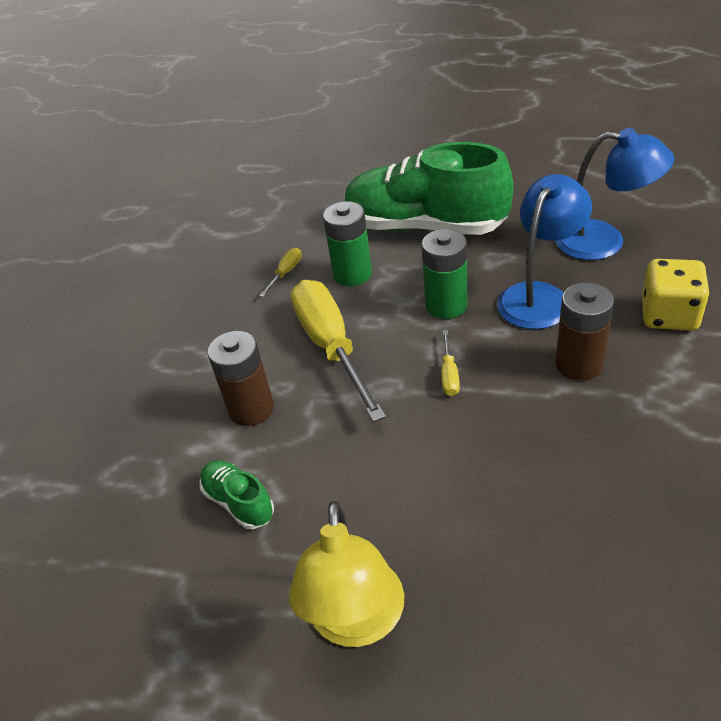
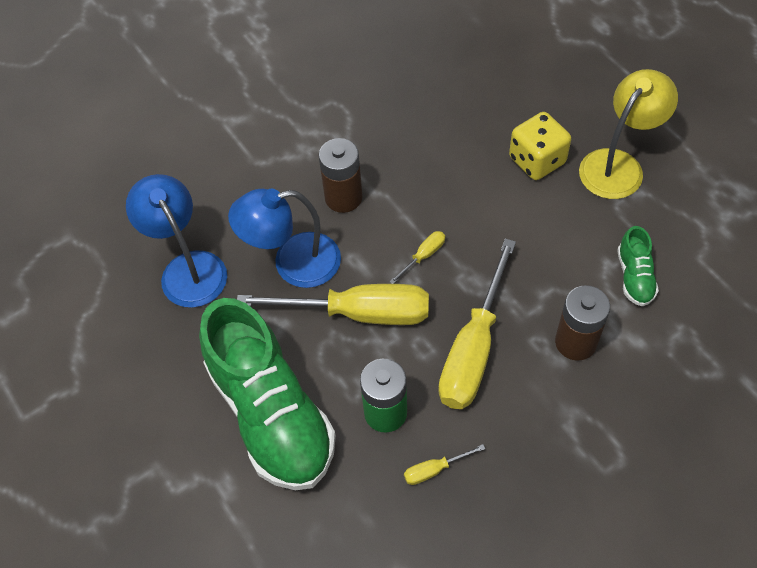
camera: 140 degrees left, 15 degrees up
(446, 305) = (358, 313): green battery -> yellow screwdriver
(669, 315) = (249, 182): yellow dice -> yellow dice (537, 160)

